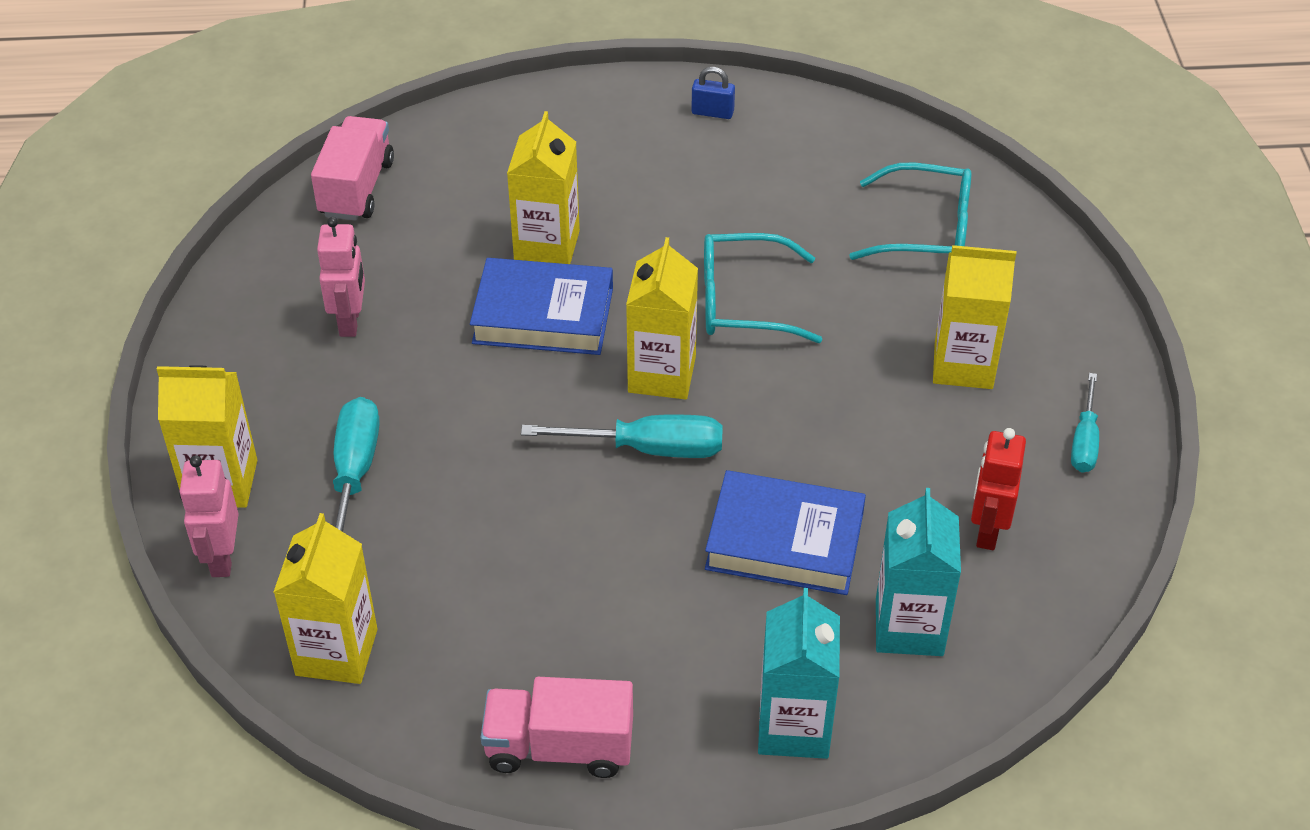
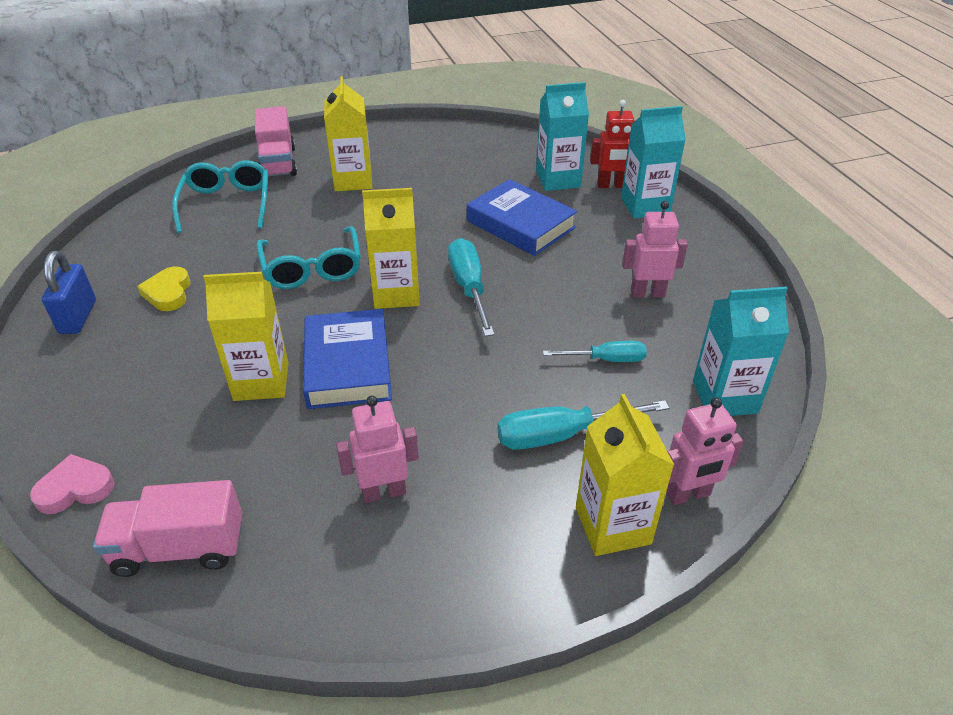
camera: 105 degrees left, 5 degrees down
(336, 652) = (725, 397): yellow carton -> turquoise carton
(456, 126) = (75, 488): none -> pink heart
(559, 747) = (719, 281): pink truck -> pink truck (278, 163)
(565, 645) = (647, 293): none -> pink robot
(712, 112) = (78, 317): blue padlock -> blue padlock, size x1.54
(734, 178) = (168, 293): none -> yellow heart
(784, 541) = (520, 224): blue book -> blue book turned 45 degrees counterclockwise
(987, 531) = (479, 163): red robot -> red robot (611, 185)
(1084, 441) = (402, 141): turquoise screwdriver -> turquoise screwdriver (606, 359)

